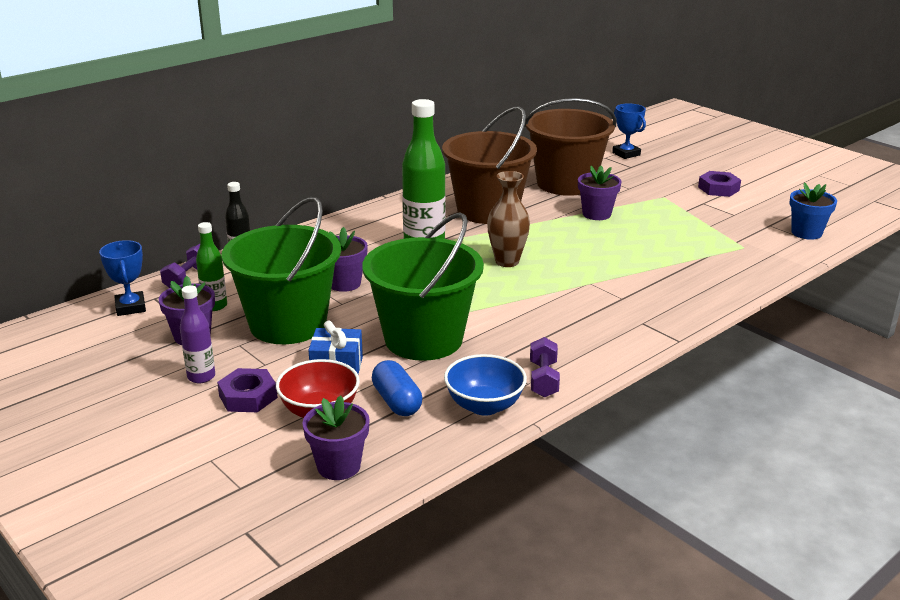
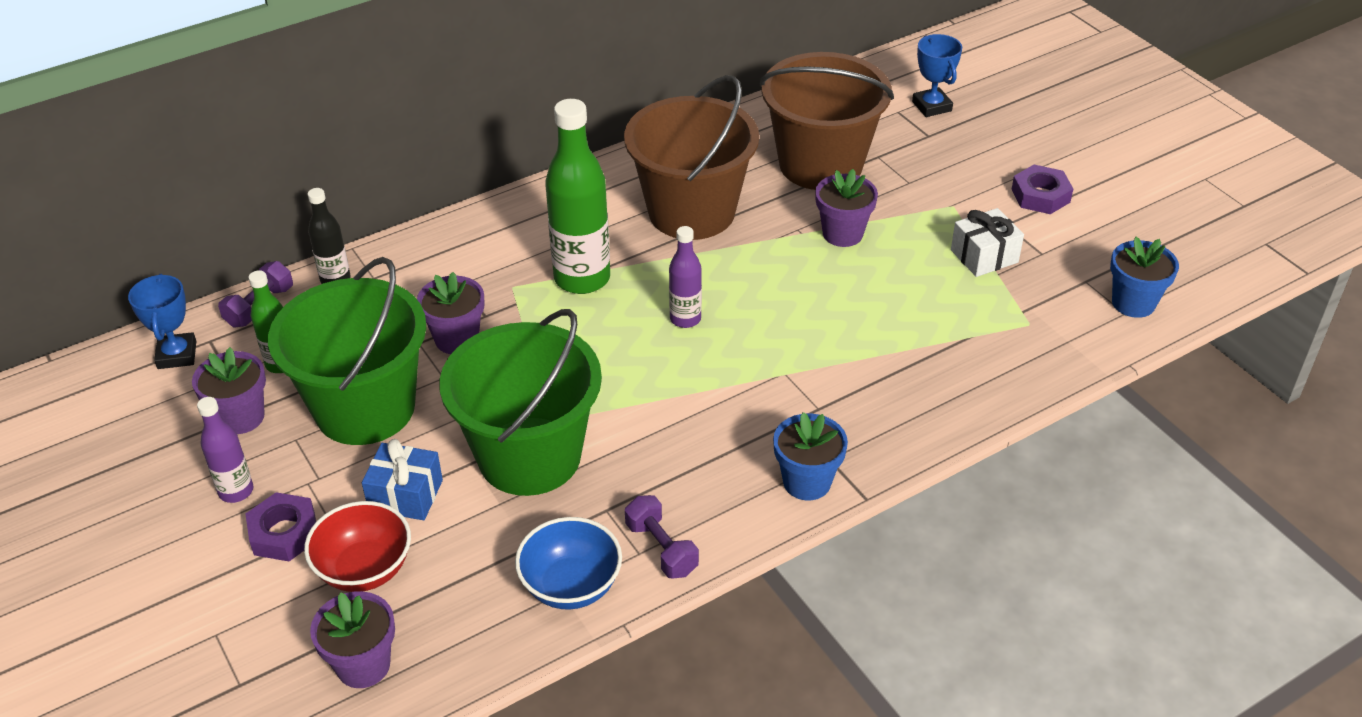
camera: 10 degrees right, 15 degrees up
(397, 401) = (463, 565): blue capsule -> none
(507, 261) = (685, 319): brown vase -> purple bottle
(543, 379) = (661, 549): purple dumbbell -> purple dumbbell turned 45 degrees counterclockwise
(632, 335) = (807, 482): none -> blue flower pot
(697, 218) = (984, 256): none -> white gift

